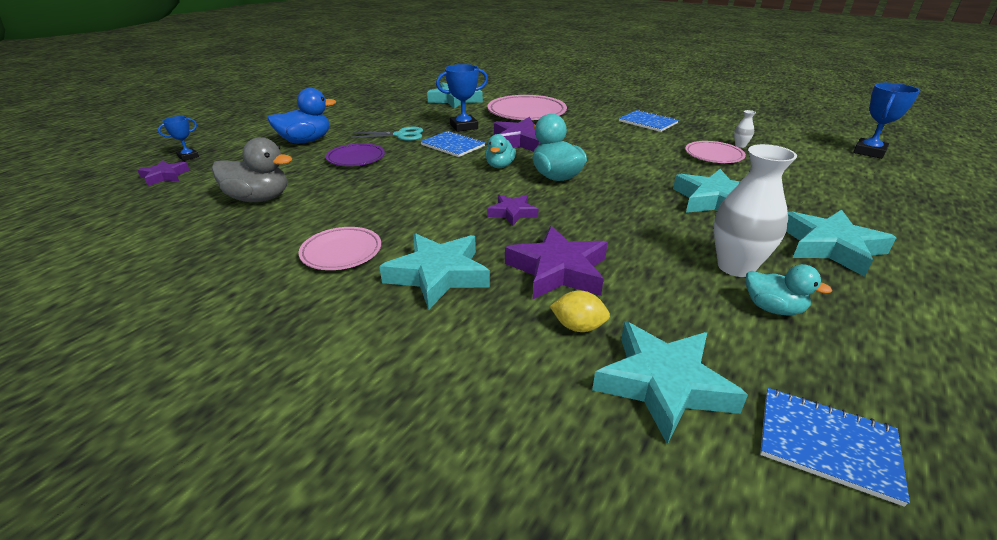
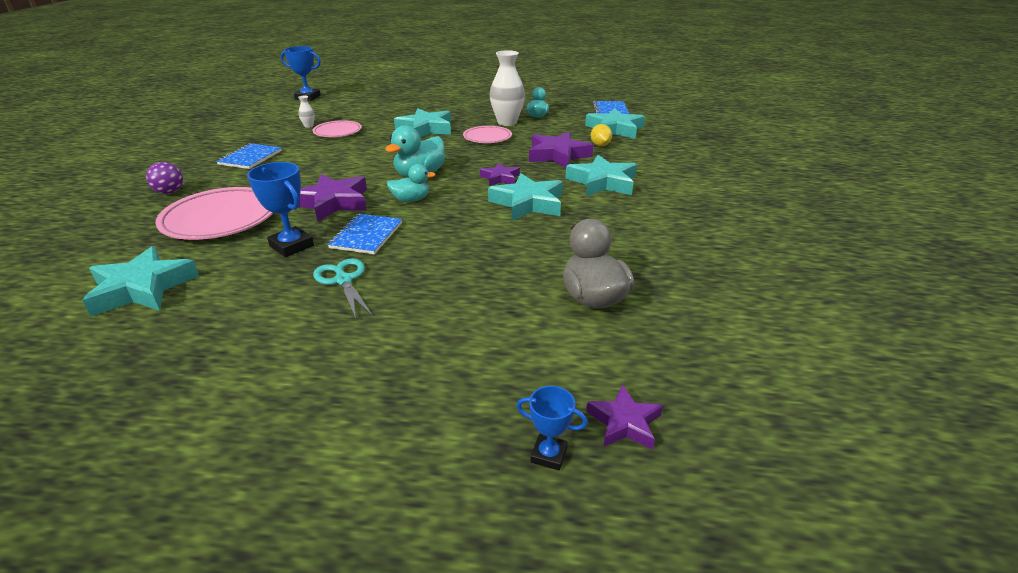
camera: 115 degrees left, 0 degrees up
(306, 141) = (406, 354): blue duck -> none
(341, 252) = (620, 219): pink plate -> pink plate (487, 138)
(356, 158) = (444, 282): purple plate -> none
(587, 103) = (170, 192): none -> purple ball
(831, 247) = (465, 107): turquoise star -> turquoise star (528, 203)

